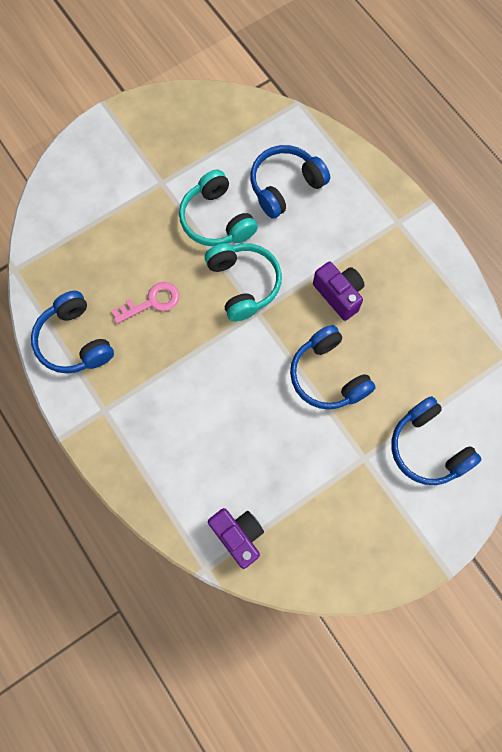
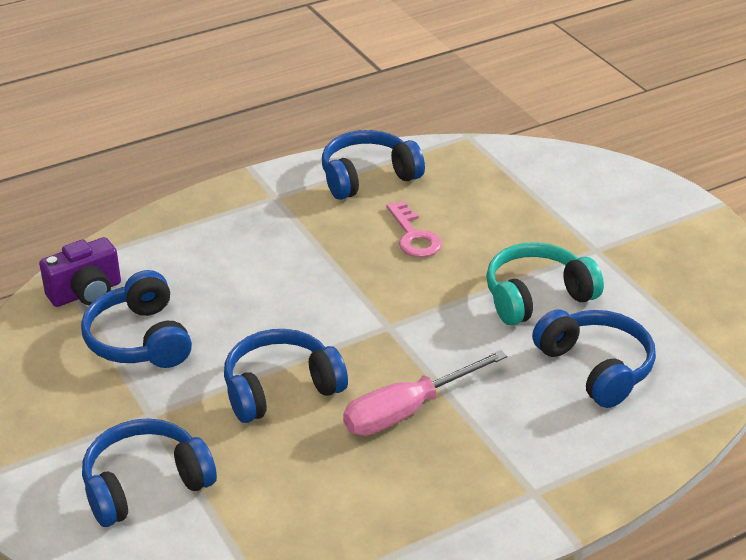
camera: 95 degrees right, 35 degrees down
(243, 284) = (433, 316): turquoise headphones -> none
(288, 482) = (139, 339): none -> blue headphones
(339, 295) = (407, 411): purple camera -> pink screwdriver

